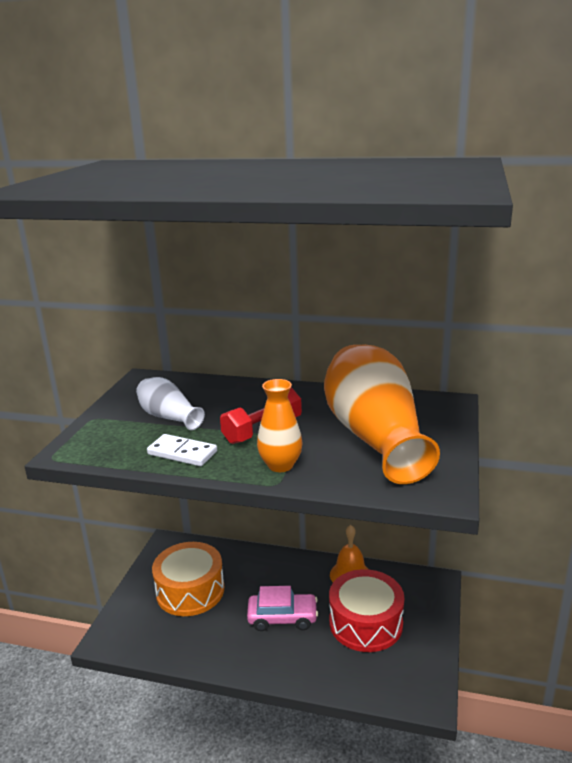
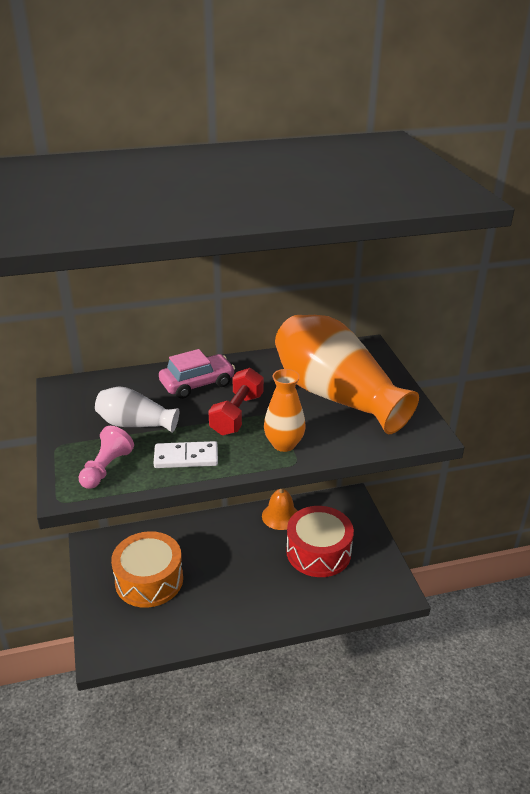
camera: 30 degrees left, 10 degrees up
(111, 444) = (106, 468): none -> pink pawn
(282, 618) = (249, 573): pink car -> pink car (197, 384)

